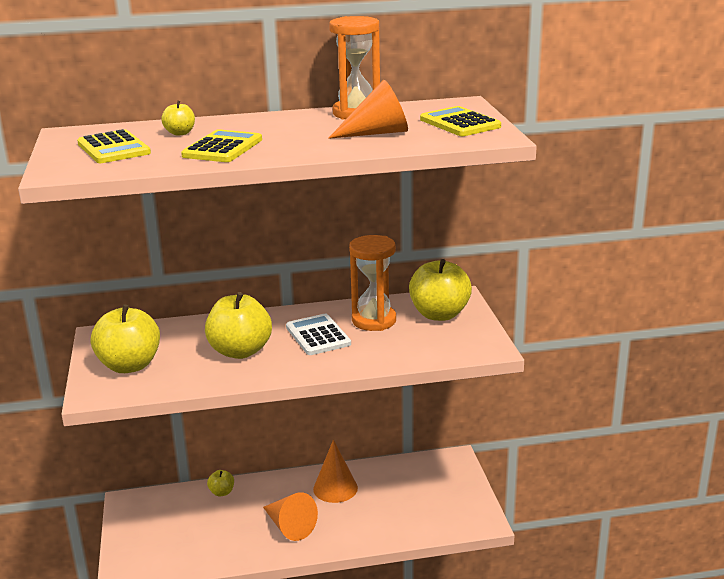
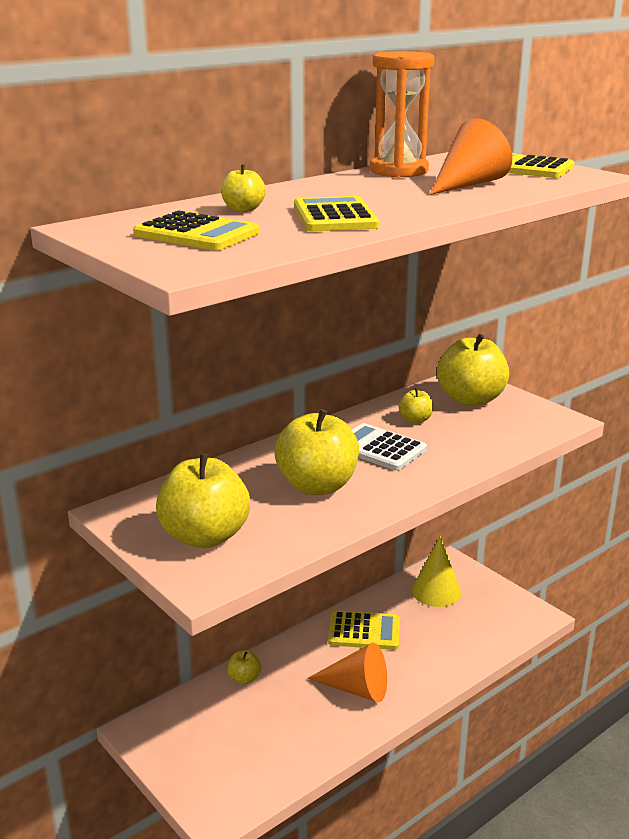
camera: 30 degrees left, 0 degrees up
(335, 488) = (364, 631): orange cone -> yellow calculator
(374, 320) = (415, 420): orange hourglass -> yellow apple
(420, 476) = (436, 591): none -> yellow cone

